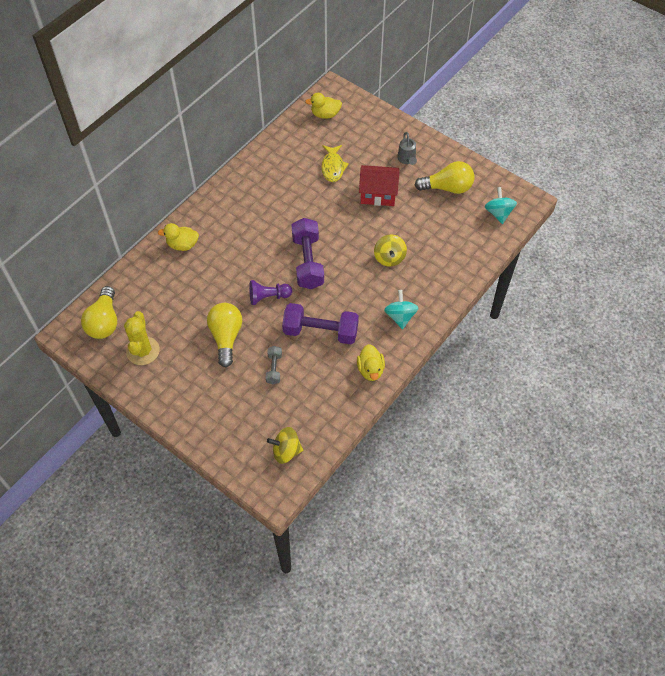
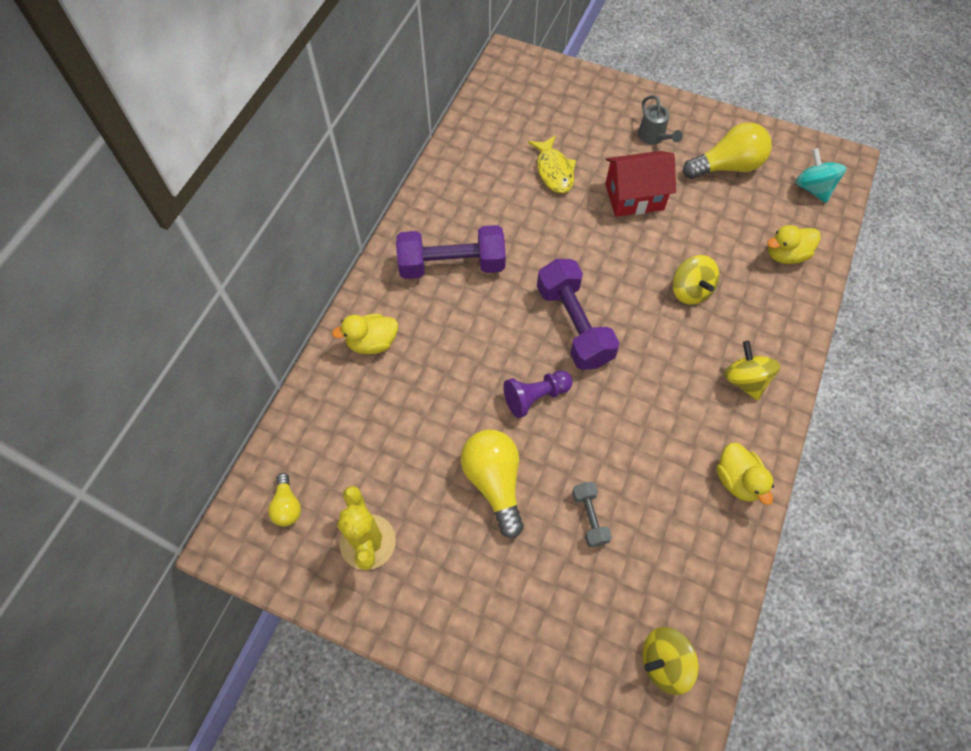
camera: 15 degrees left, 5 degrees up
(104, 322) = (287, 506): yellow light bulb -> yellow light bulb, size x0.53
(320, 331) = (637, 435): purple dumbbell -> purple dumbbell (452, 265)
(325, 114) = (513, 96): yellow duck -> yellow duck (785, 254)
(400, 316) = (744, 380): turquoise spinning top -> yellow spinning top

